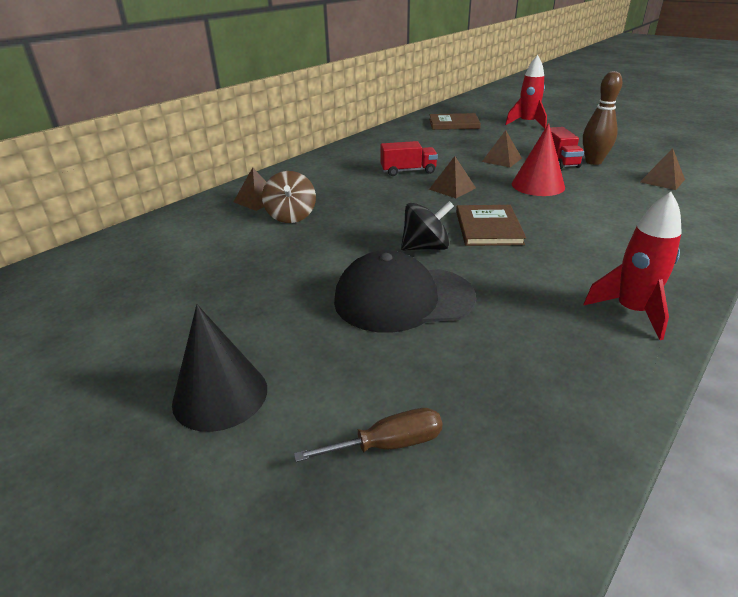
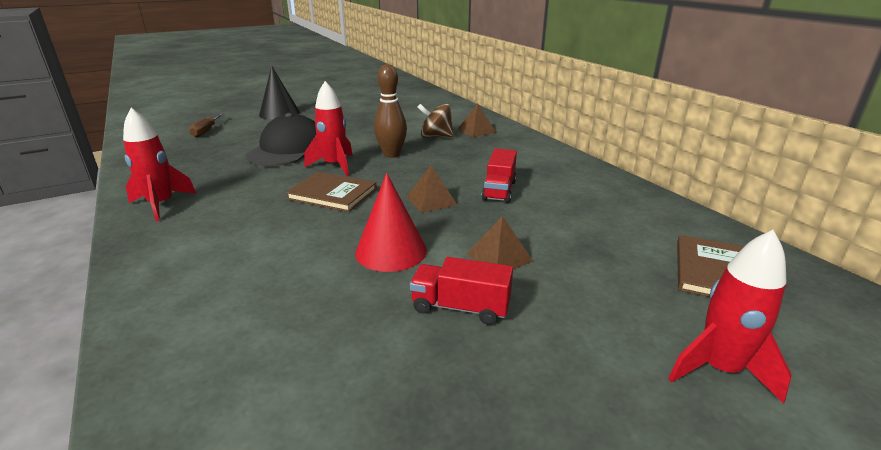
camera: 110 degrees right, 5 degrees down
(425, 247) = (334, 166): black spinning top -> red rocket
(593, 162) = (431, 342): brown bowling pin -> brown bowling pin (391, 154)
(662, 180) = (293, 377): brown pyramid -> none

